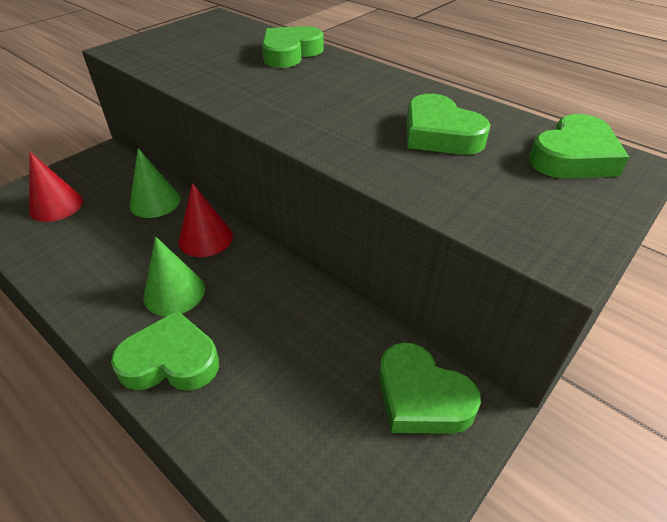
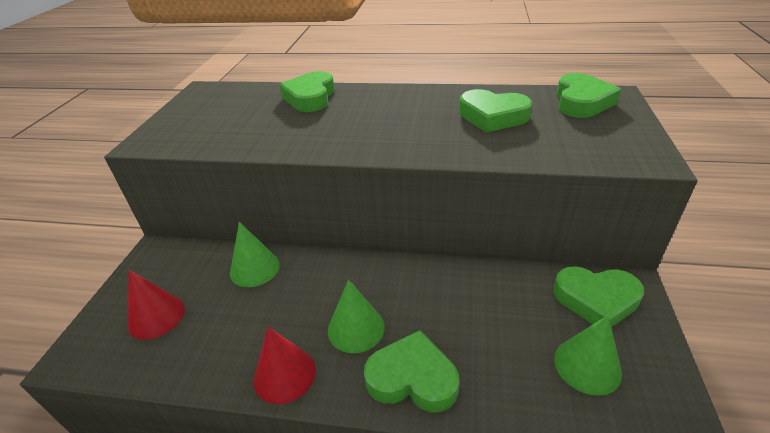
camera: 30 degrees left, 5 degrees down
(171, 360) = (412, 378): green heart -> green heart turned 45 degrees clockwise
(205, 238) = (333, 275): red cone -> red cone (284, 374)
(334, 452) = (587, 365): none -> green cone

